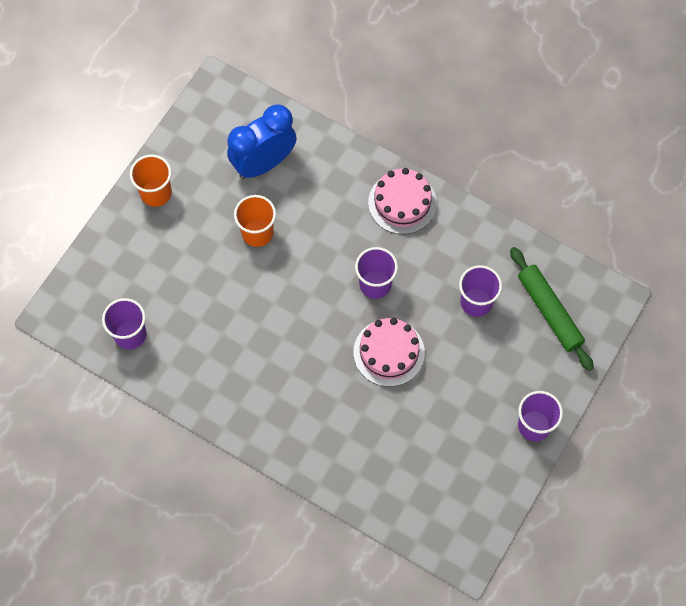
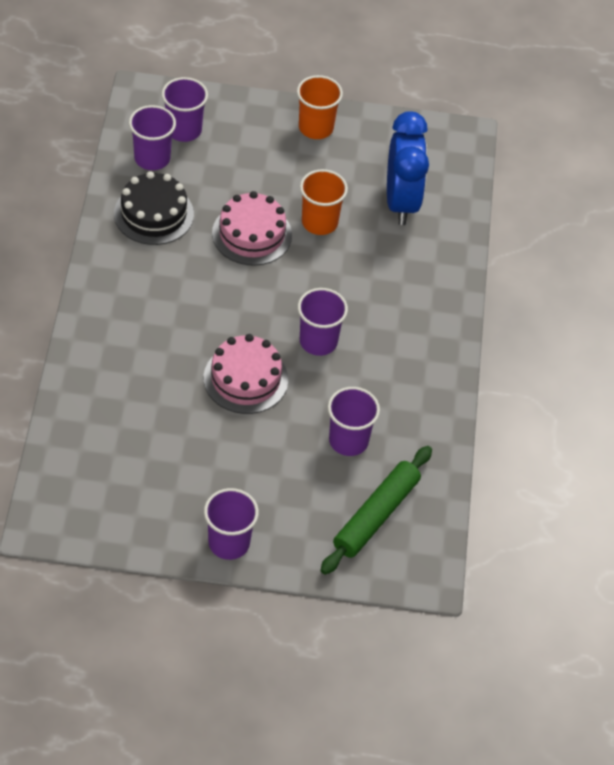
camera: 60 degrees right, 15 degrees down
(110, 297) = (184, 130): none -> purple cup
(191, 356) = (154, 214): none -> black cake
(263, 163) = (401, 202): blue clock -> blue clock turned 60 degrees clockwise
(402, 202) = (428, 335): pink cake -> pink cake (252, 234)

